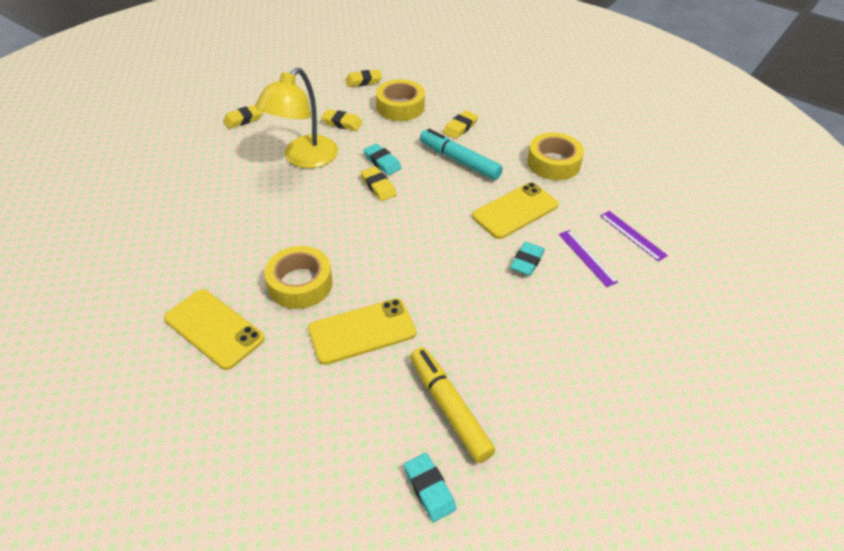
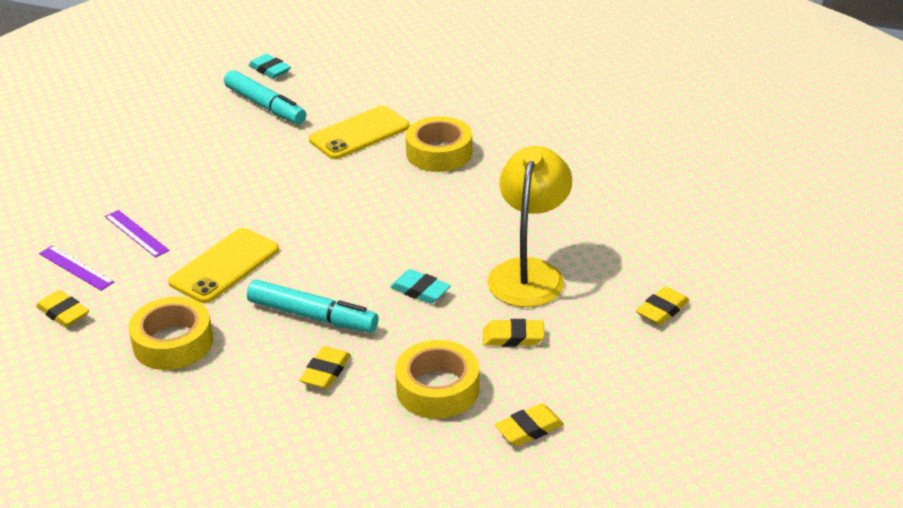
camera: 165 degrees right, 10 degrees down
(214, 328) = (493, 111): yellow phone -> none
(378, 186) = (409, 258): yellow eraser -> yellow eraser (63, 313)
(449, 408) = (265, 106): yellow marker -> turquoise marker
(527, 261) = (206, 216): turquoise eraser -> none

